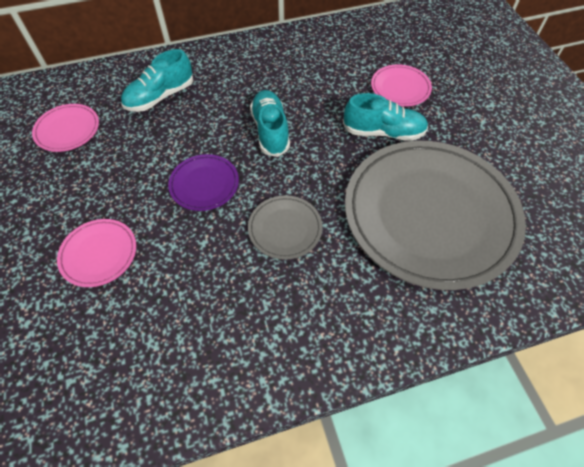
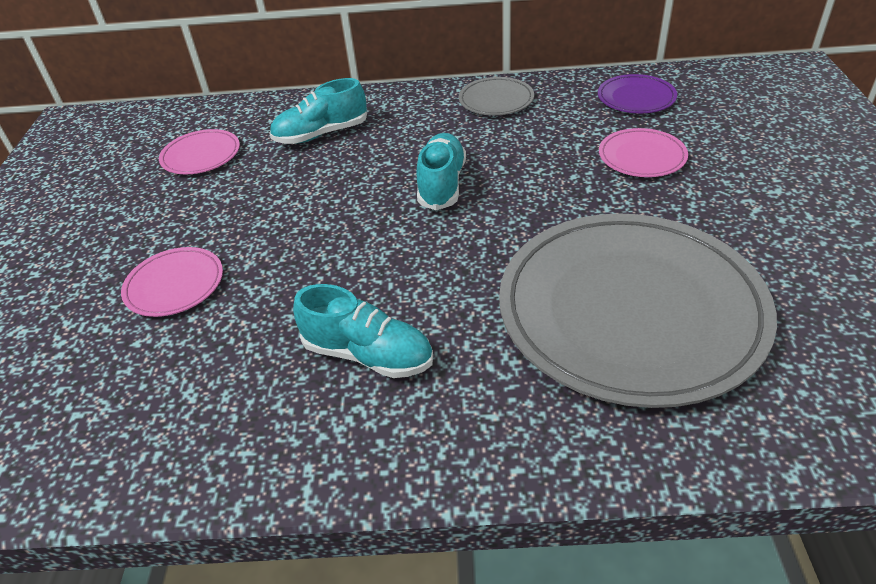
camera: 20 degrees right, 15 degrees down
(204, 184) = (333, 231): purple plate -> purple plate (636, 98)
(285, 229) = (415, 295): grey plate -> grey plate (496, 100)
(383, 132) = (597, 204): turquoise shoe -> turquoise shoe (368, 354)

